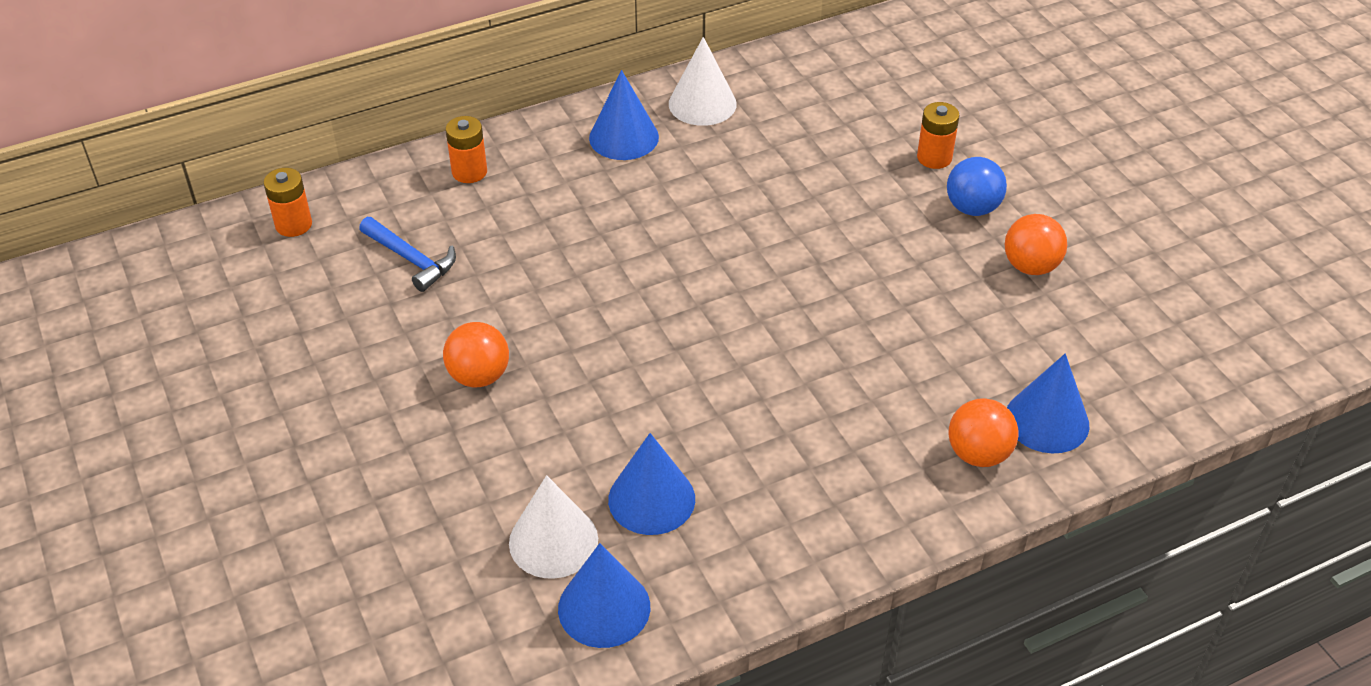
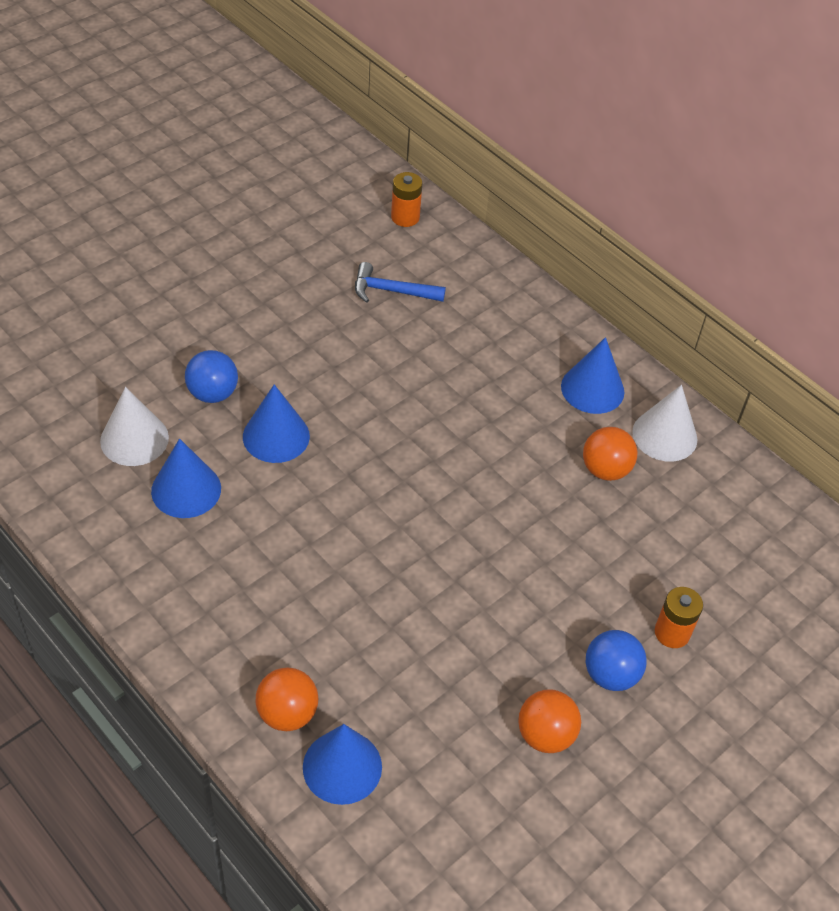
camera: 70 degrees right, 5 degrees up
(411, 259) = (392, 291): blue hammer -> blue hammer turned 75 degrees clockwise
(469, 172) = (505, 300): orange battery -> none
(479, 376) = (283, 360): orange ball -> orange ball (605, 469)
(507, 451) = (213, 393): none -> blue ball
(604, 607) = (79, 481): blue cone -> blue cone (276, 436)

